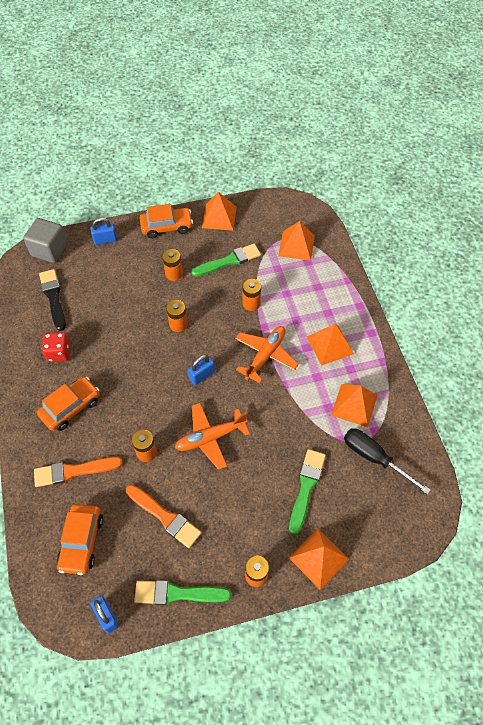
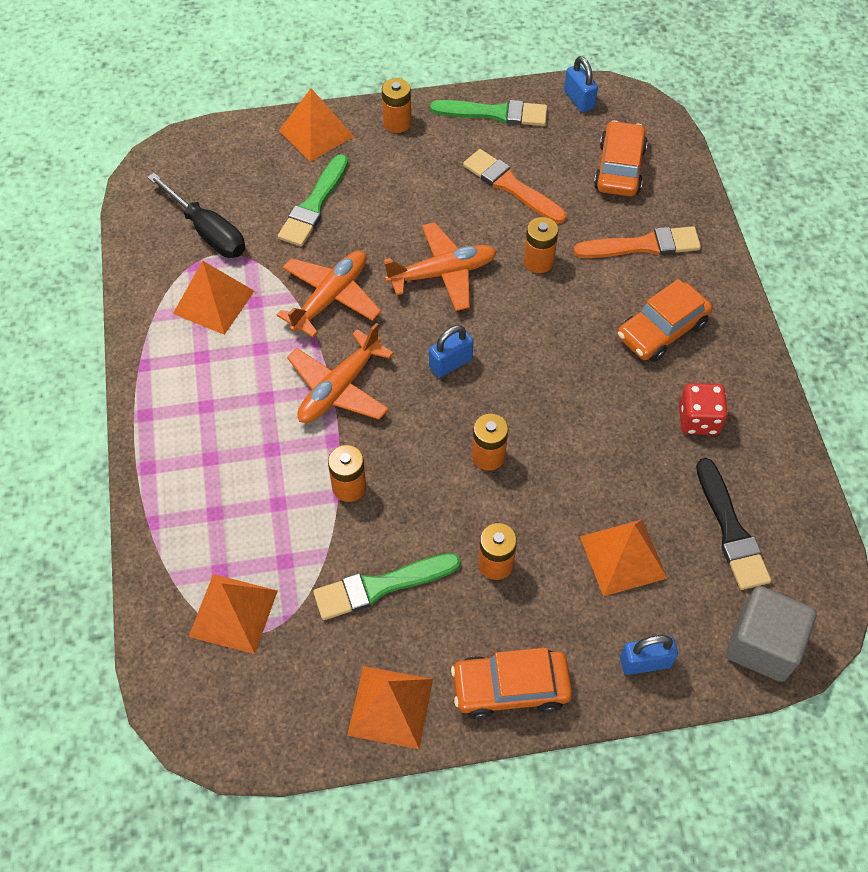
camera: 175 degrees left, 0 degrees up
(281, 414) = (330, 297): none -> orange plane
(330, 345) = (224, 398): orange pyramid -> orange pyramid (623, 557)

